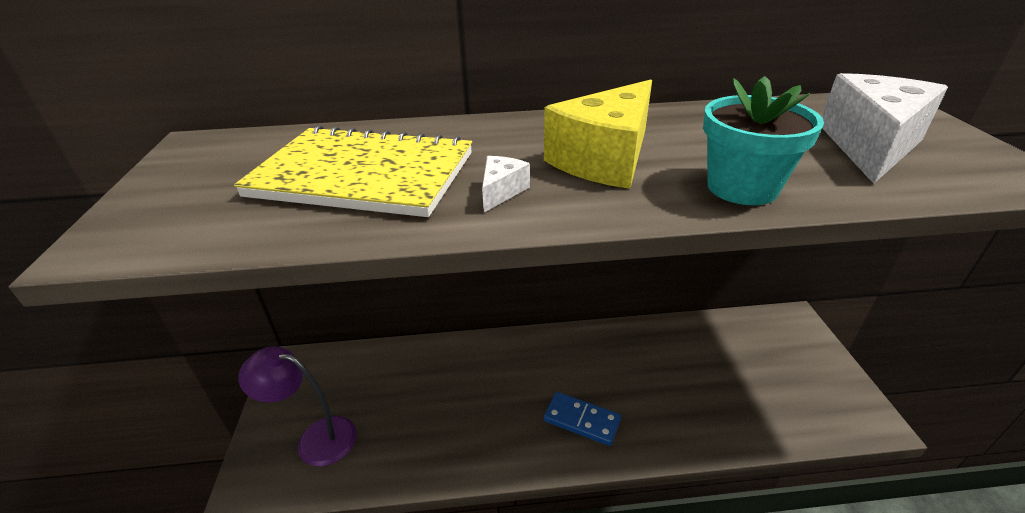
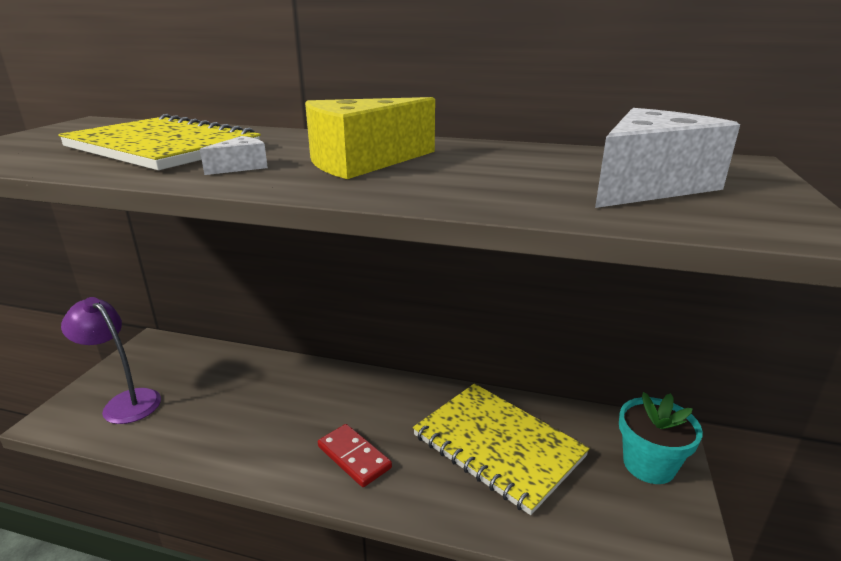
camera: 20 degrees right, 10 degrees down
(582, 420) = (354, 457): blue domino -> red domino
(687, 370) = (497, 446): none -> yellow notebook
(742, 188) = (450, 192): turquoise flower pot -> turquoise flower pot (648, 465)

